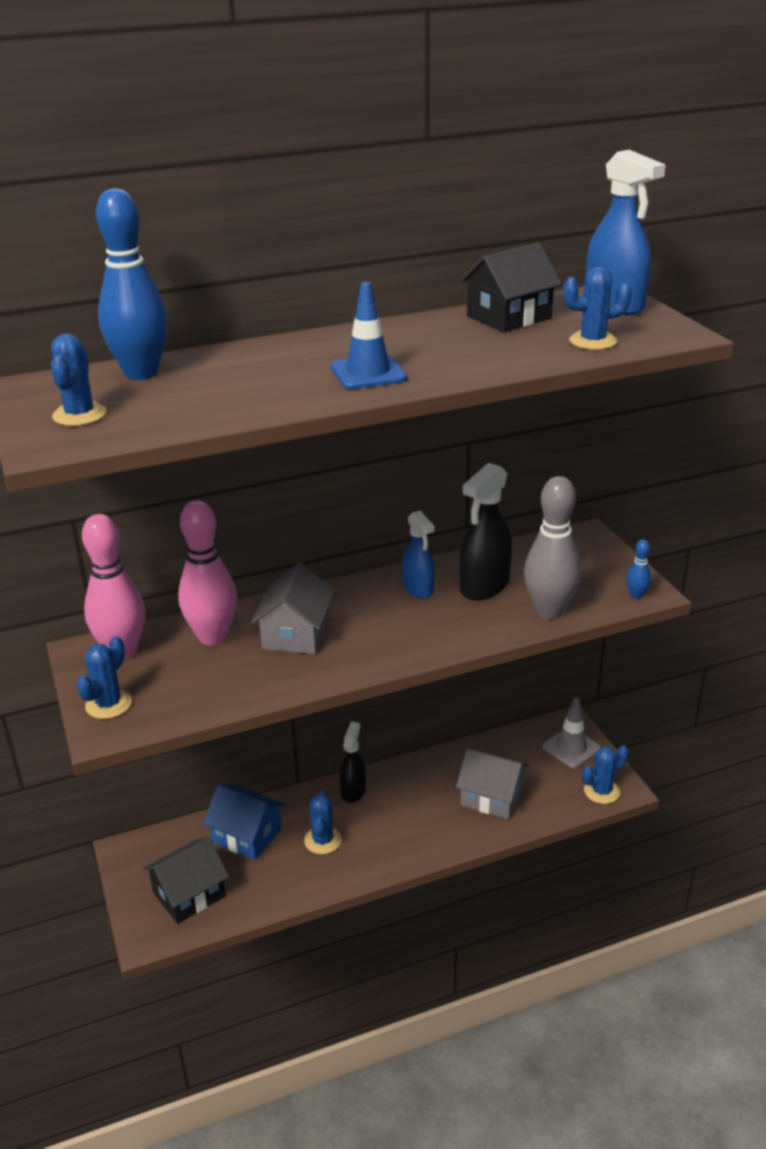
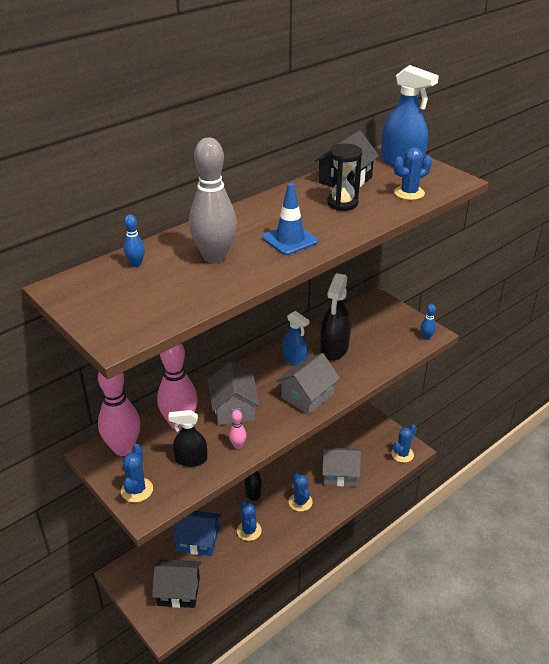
camera: 20 degrees left, 5 degrees up
(79, 415) = (120, 308): blue cactus -> blue cactus (300, 502)
(141, 373) = (136, 264): blue bowling pin -> blue bowling pin, size x0.44
(189, 894) = (179, 591): black house -> black house turned 60 degrees clockwise
(200, 683) = (191, 459): none -> black spray bottle
(273, 679) = (238, 445): none -> pink bowling pin
(409, 638) = (307, 396): none -> grey house
(481, 342) = (342, 203): none -> black hourglass
(549, 611) = (382, 358): grey bowling pin -> grey bowling pin (214, 257)
(571, 748) = (373, 430): grey traffic cone -> none

